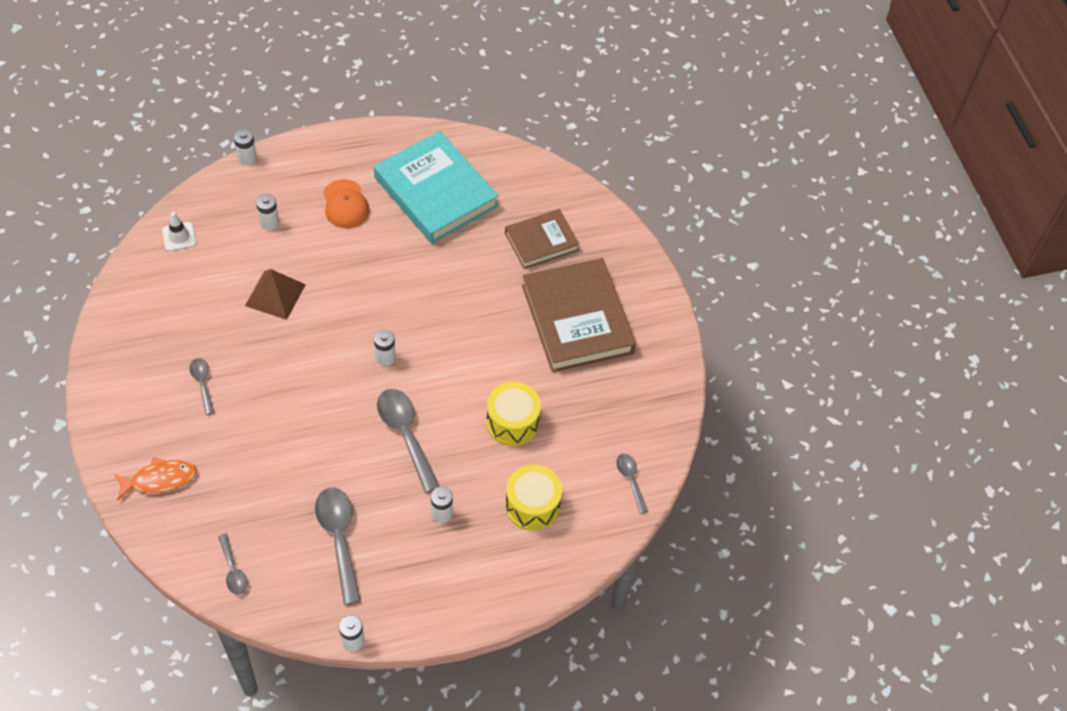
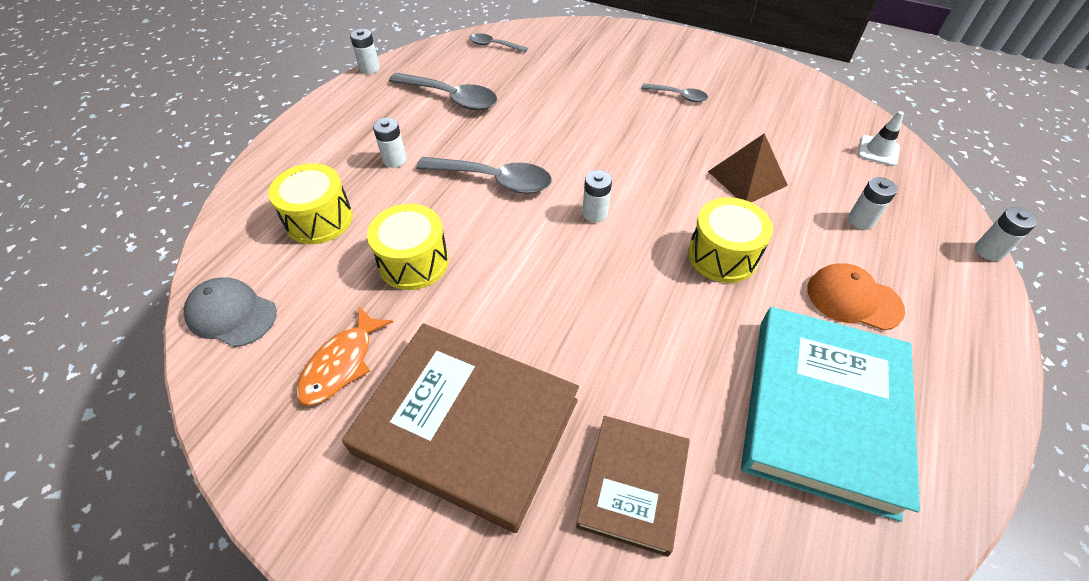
camera: 135 degrees right, 5 degrees down
(159, 479) = (607, 45): orange fish -> orange fish (341, 363)
(363, 275) = (722, 255): none -> yellow drum
(435, 192) = (822, 411): turquoise book -> turquoise book turned 75 degrees counterclockwise
(630, 480) = (231, 314): grey spoon -> grey cap

